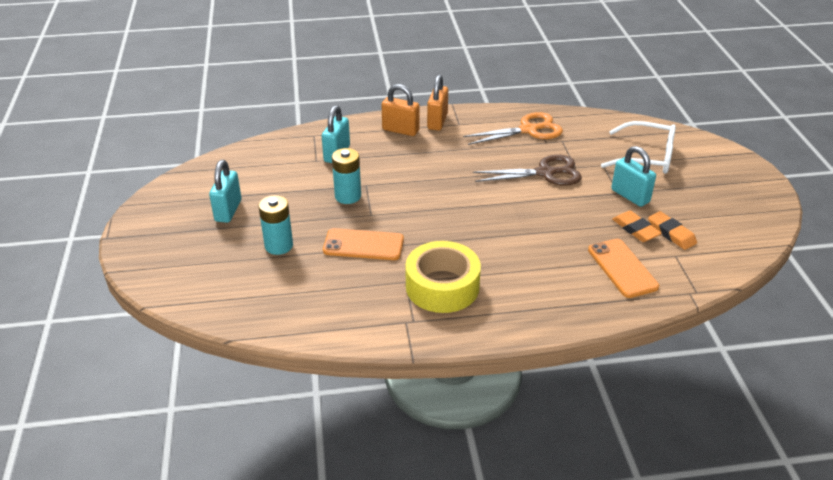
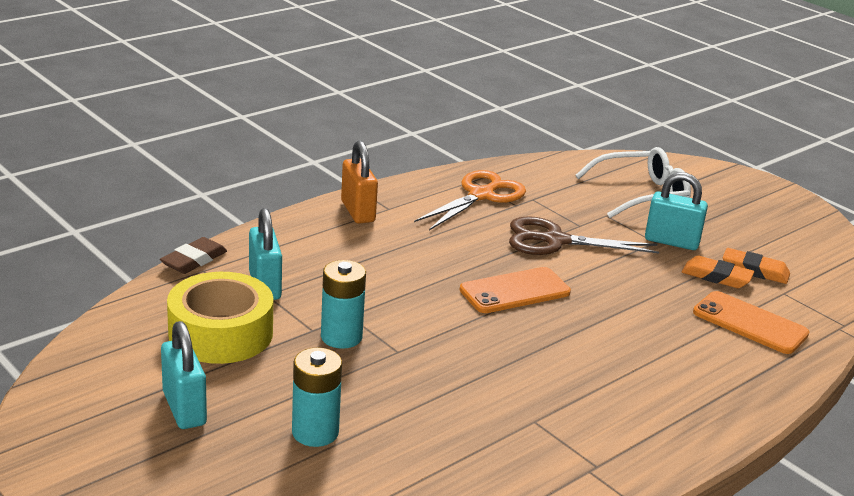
camera: 35 degrees left, 10 degrees down
(314, 128) = (194, 260): none -> brown eraser
(363, 245) = (431, 393): orange phone -> orange phone (515, 291)
(400, 130) = (321, 234): orange padlock -> none
(442, 286) = (584, 411): yellow tape -> yellow tape (221, 333)
(545, 173) = (555, 240): brown scissors -> brown scissors turned 135 degrees counterclockwise

